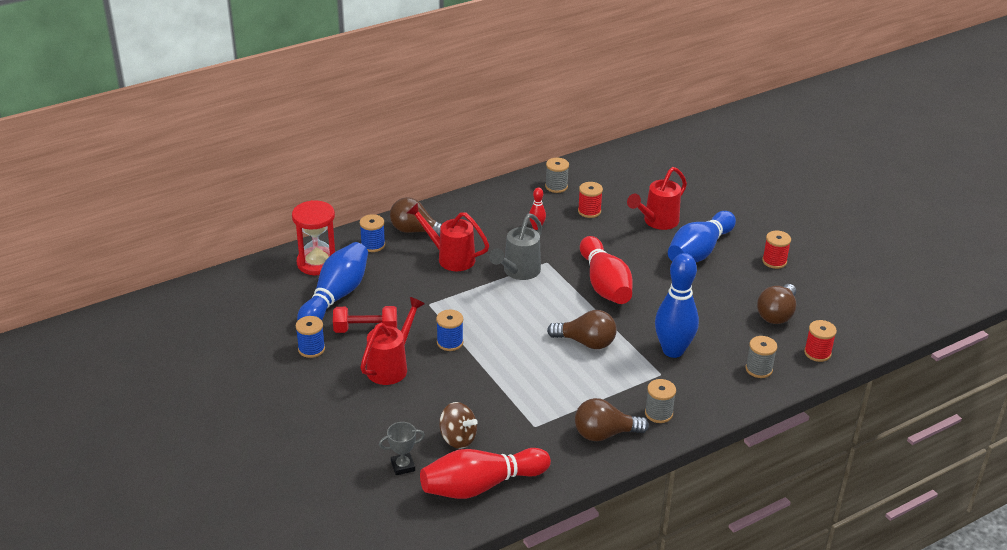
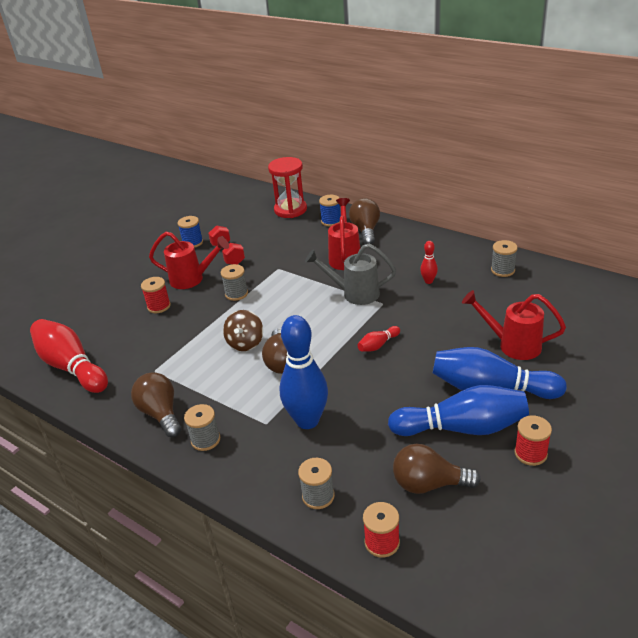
camera: 70 degrees right, 0 degrees up
(336, 297) = (257, 230): blue bowling pin -> blue bowling pin (462, 428)
(403, 466) = (82, 323): grey trophy -> none
(450, 342) = (236, 294): blue spool -> grey spool
(458, 438) = (122, 337): brown spinning top -> brown spinning top (245, 343)
(589, 211) = (484, 300): red spool -> red spool (159, 306)
(604, 284) = (378, 345): red bowling pin -> red bowling pin, size x0.45

